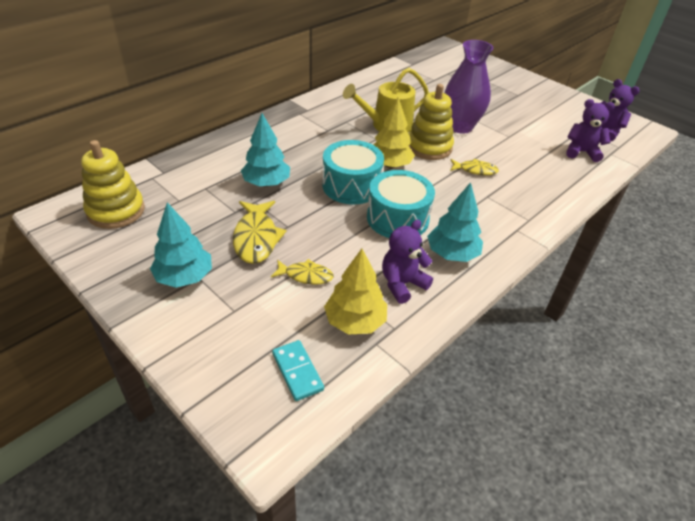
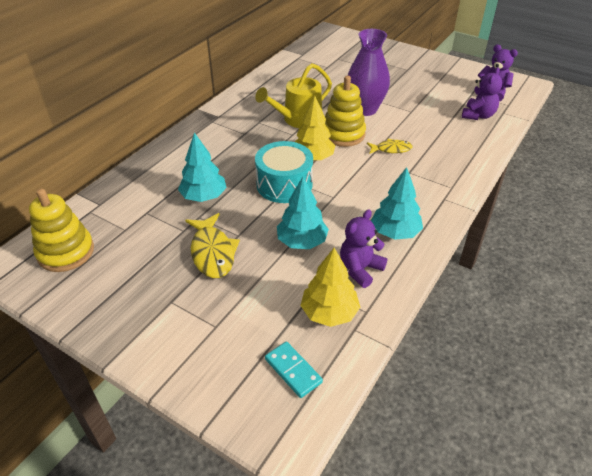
camera: 10 degrees left, 0 degrees up
(184, 277) = (157, 304): turquoise tree -> turquoise tree (302, 241)
(305, 275) = (270, 279): yellow fish -> none
(397, 218) = (336, 208): turquoise drum -> none
(581, 152) = (478, 115): purple teddy bear -> purple teddy bear turned 120 degrees clockwise

